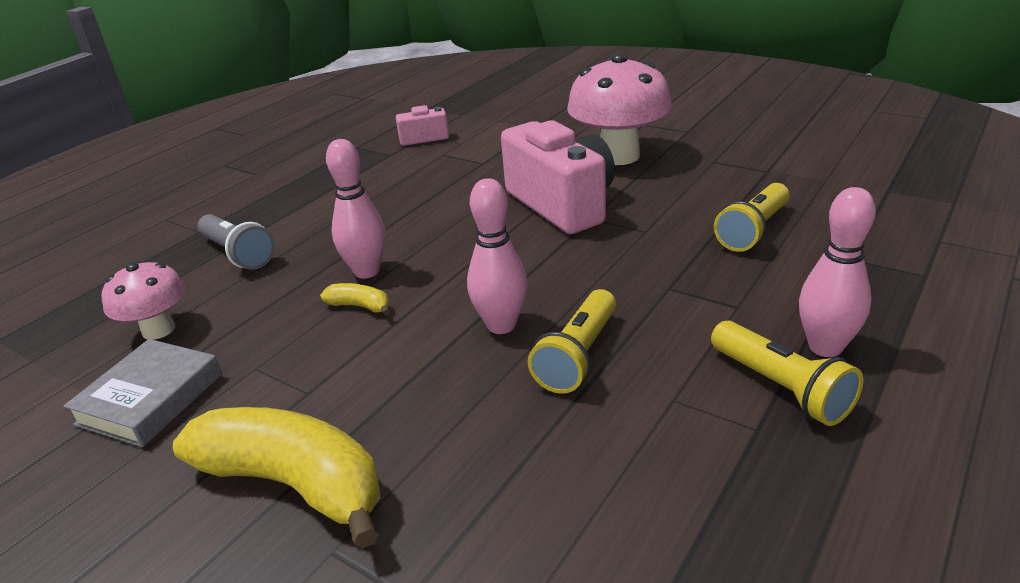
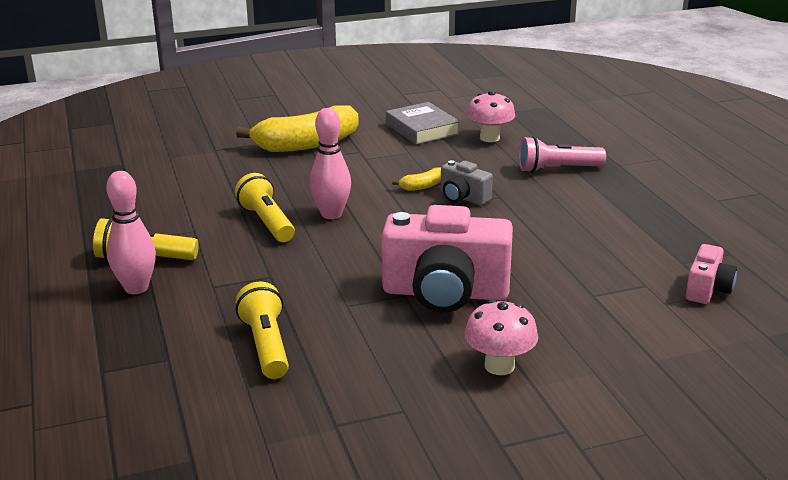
camera: 125 degrees right, 5 degrees down
(238, 254) = (557, 169): grey flashlight -> pink flashlight
(367, 271) = (463, 198): pink bowling pin -> grey camera
(618, 156) = (499, 366): pink mushroom -> pink mushroom, size x0.57

